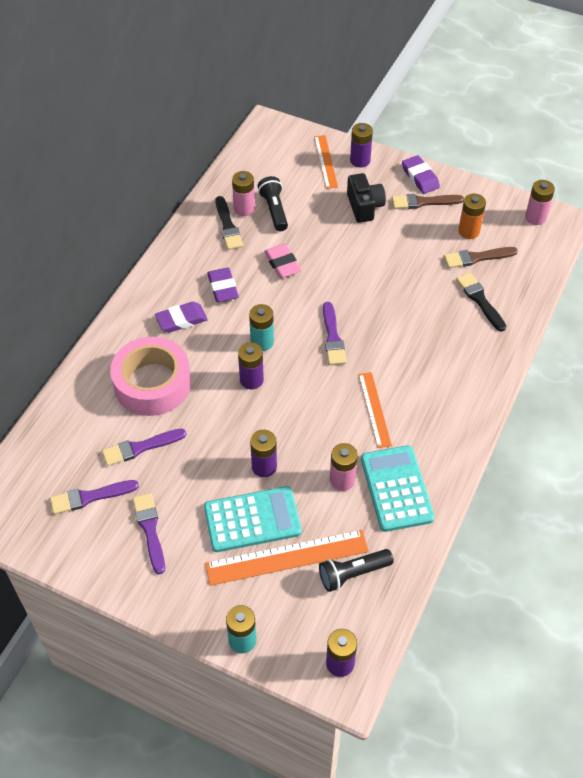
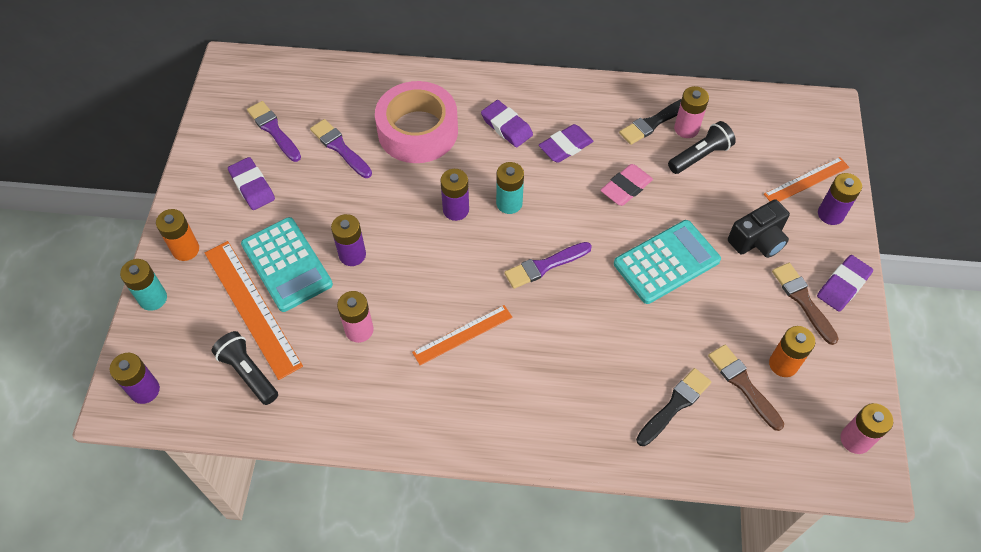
camera: 70 degrees right, 5 degrees up
(150, 529) = (252, 186): purple brush -> purple eraser
(198, 601) = (186, 249): none -> orange battery
(396, 488) = (365, 385): turquoise calculator -> turquoise calculator (666, 262)

